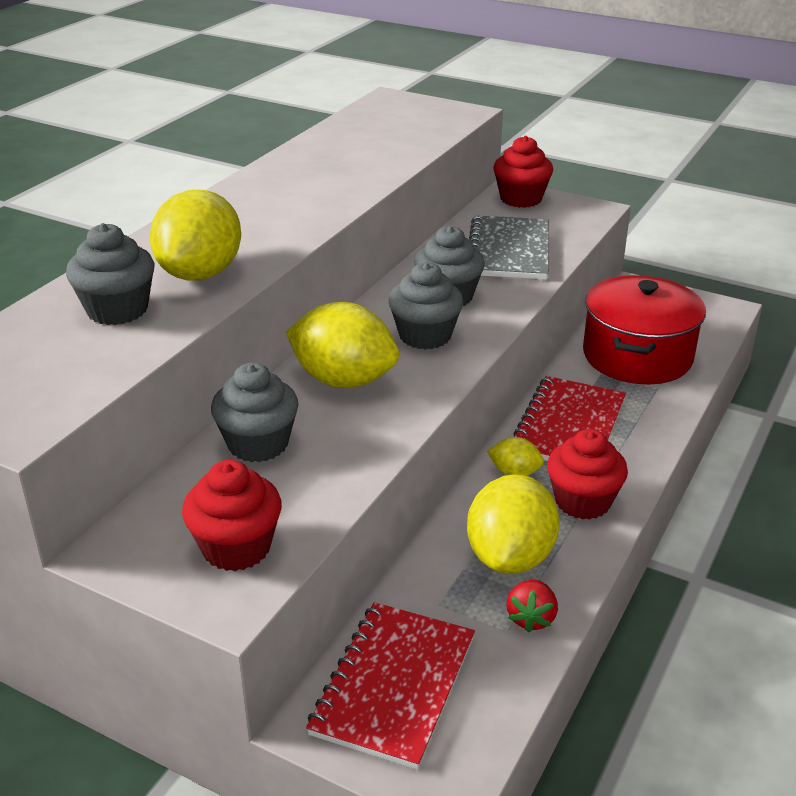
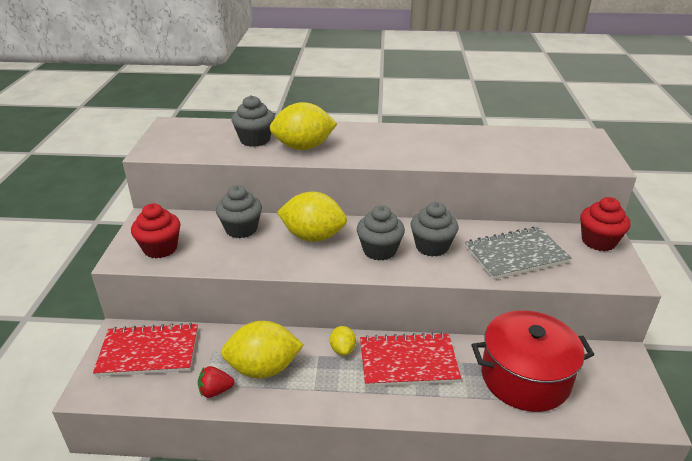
camera: 65 degrees right, 0 degrees up
(343, 380) = (313, 237): yellow lemon -> yellow lemon turned 75 degrees counterclockwise
(582, 501) = (332, 388): red cupcake -> none

